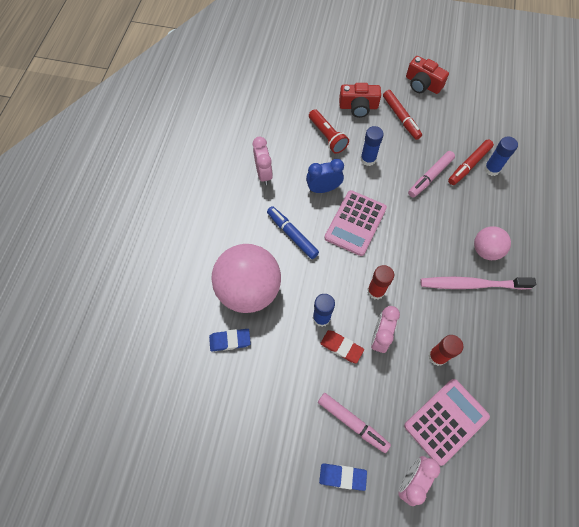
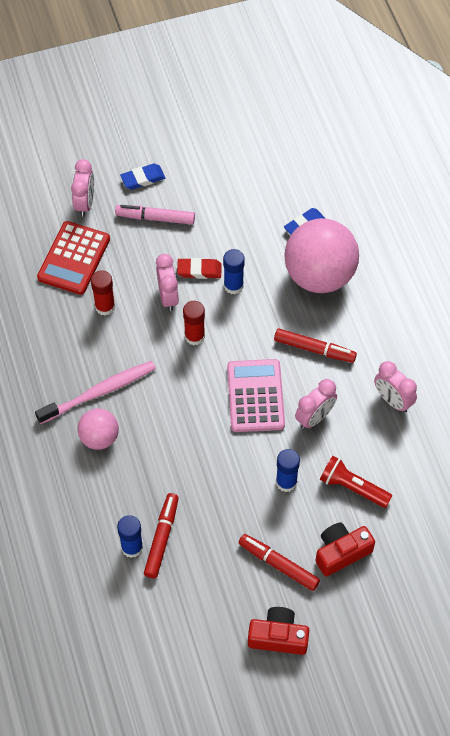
camera: 150 degrees right, 5 degrees down
(292, 235) = (314, 349): blue marker -> red marker
(323, 189) = (314, 417): blue clock -> pink clock
(430, 177) = (201, 497): pink marker -> none
(446, 421) = (74, 258): pink calculator -> red calculator

